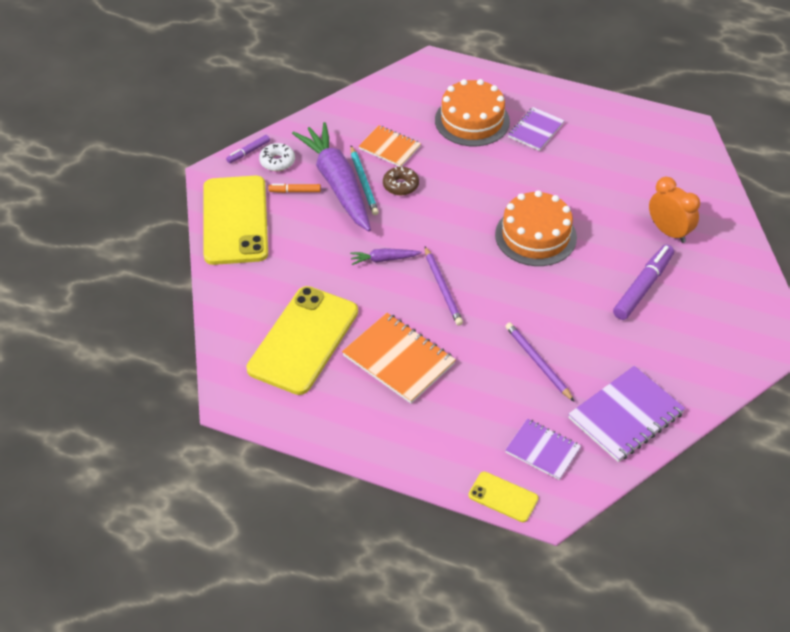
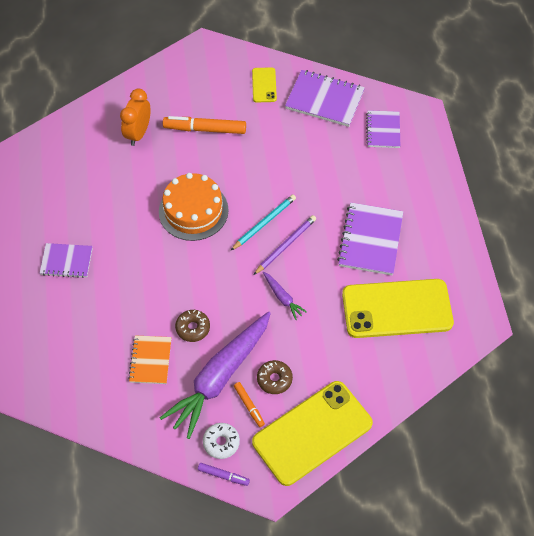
camera: 120 degrees left, 10 degrees up
(305, 218) = (274, 379): none -> brown donut
(364, 182) = (206, 357): turquoise pencil -> turquoise pencil (264, 223)
(398, 360) = (370, 240): orange notebook -> purple notebook
(472, 120) = (79, 314): orange cake -> none
(503, 497) = (432, 136): yellow phone -> yellow phone (264, 85)
(538, 362) = (314, 161): purple pencil -> none
(643, 287) = (205, 129): purple marker -> orange marker

